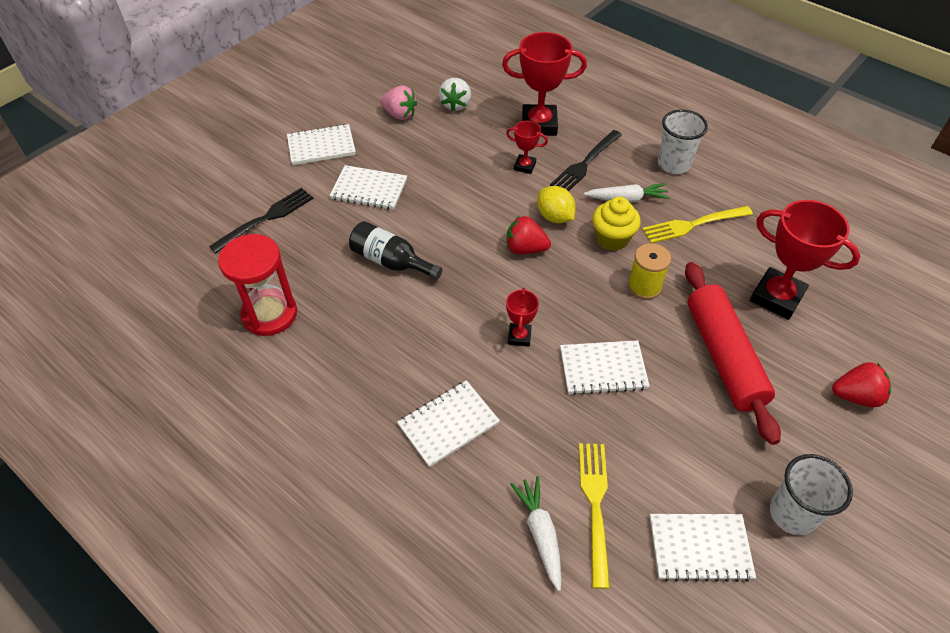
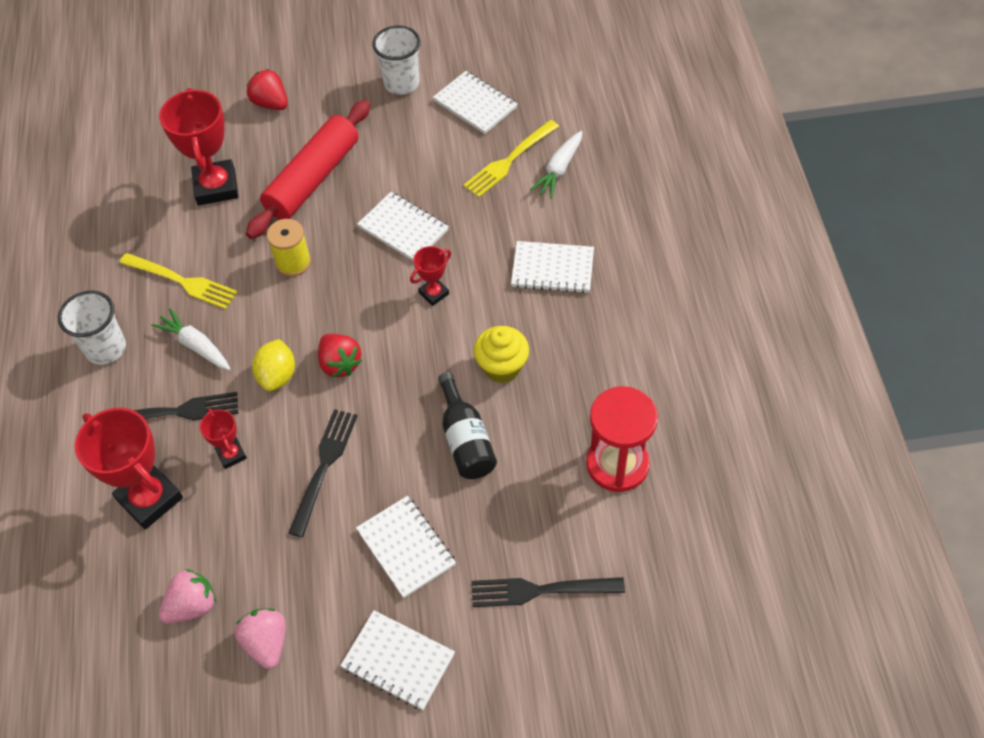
camera: 135 degrees left, 5 degrees up
(456, 105) = (192, 606): white strawberry -> pink strawberry
(463, 194) = (324, 467): none -> black fork
(612, 239) = (261, 318): yellow cupcake -> yellow cupcake (502, 367)

